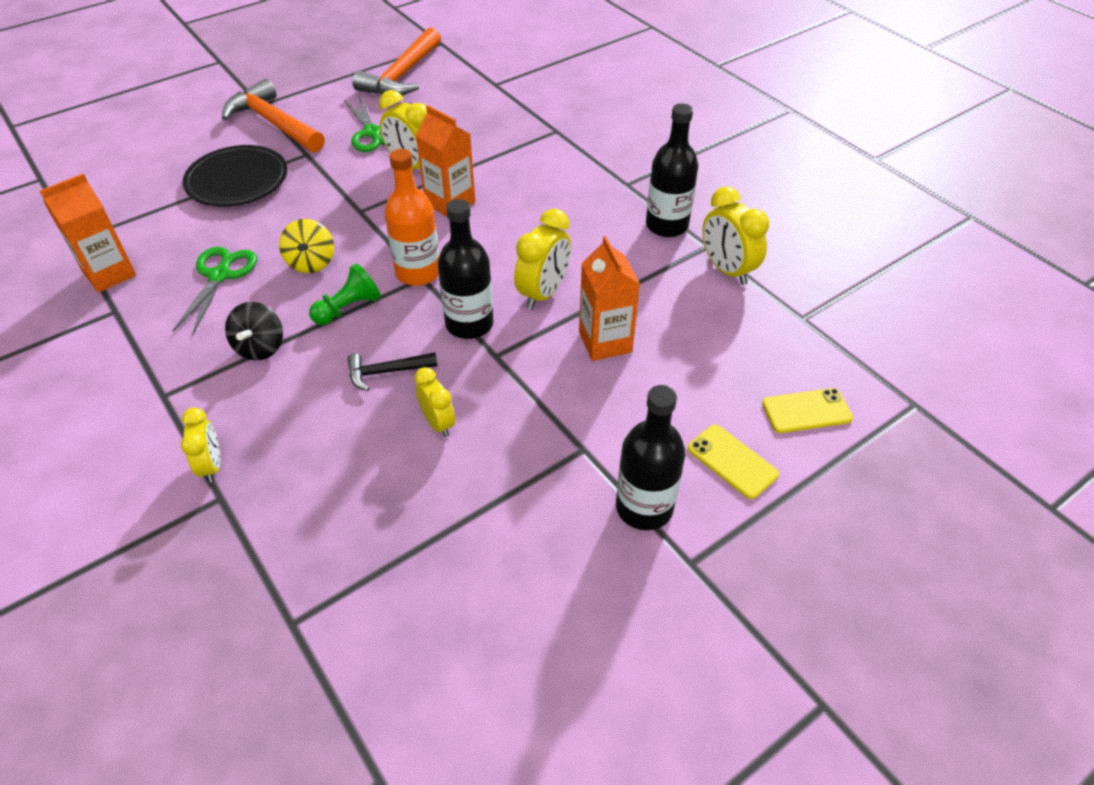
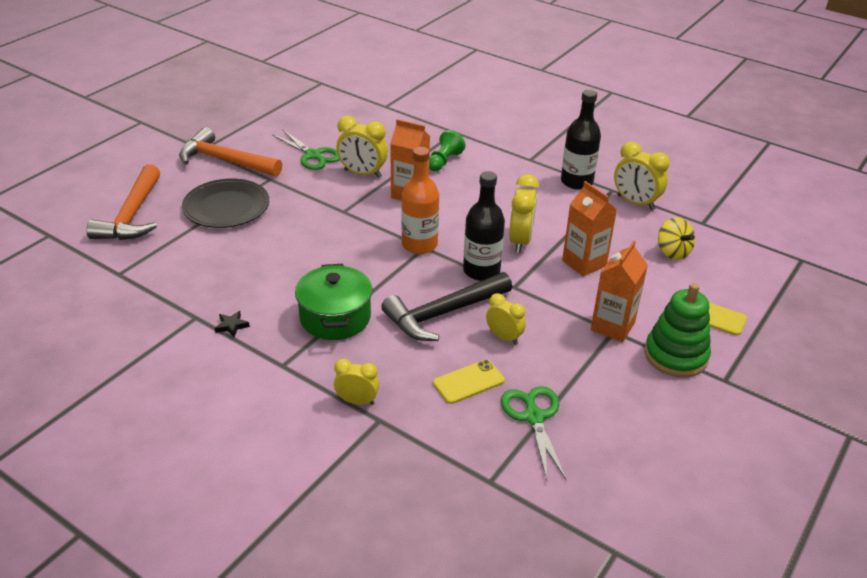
camera: 20 degrees left, 10 degrees down
(109, 274) = (170, 292): orange carton -> orange carton (612, 326)
(144, 331) = (231, 326): none -> black star
(212, 465) = (357, 401): yellow clock -> yellow clock turned 45 degrees counterclockwise
(220, 276) = (265, 276): green scissors -> green scissors (534, 417)
(260, 347) = (335, 317): black spinning top -> green pot
(311, 262) = (332, 253): yellow spinning top -> yellow spinning top (672, 252)
(348, 308) = (383, 278): green pawn -> green pawn (444, 161)
(387, 372) = (443, 313): black hammer -> black hammer, size x1.92
(402, 75) = (306, 110): orange hammer -> orange hammer (132, 215)
(644, 507) = (675, 356): black bottle -> green stacking toy
(806, 411) = (739, 277): yellow phone -> yellow phone (468, 382)

